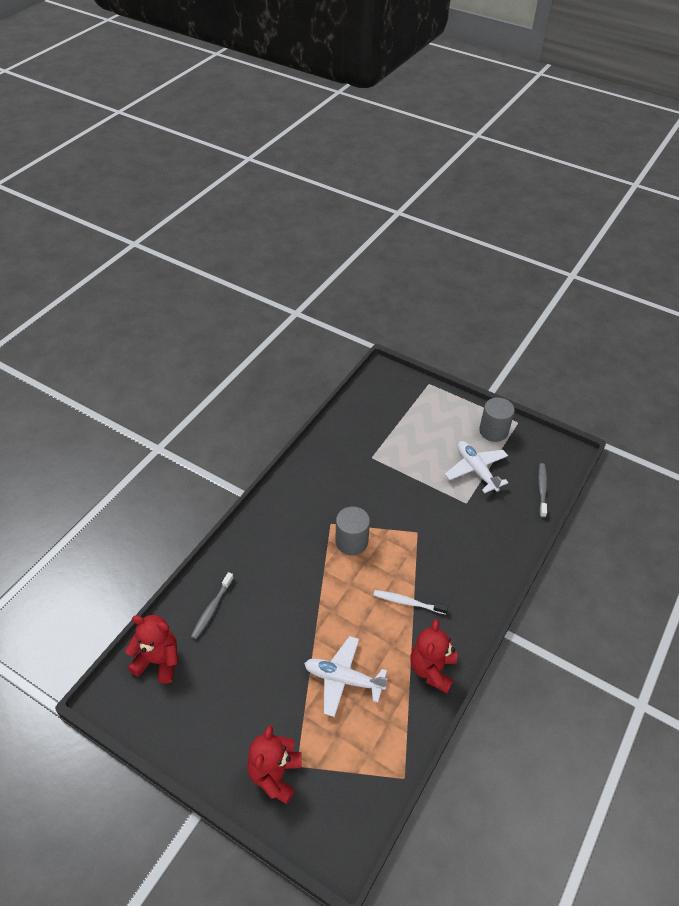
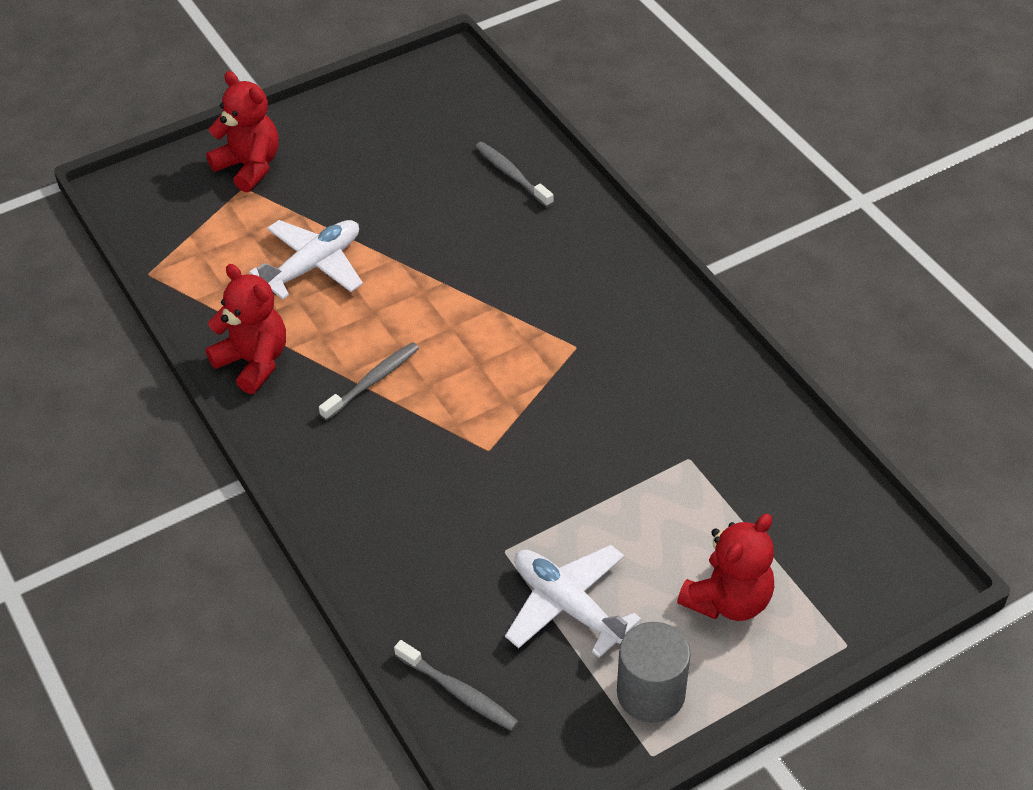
camera: 120 degrees right, 0 degrees up
(158, 661) = (470, 110): red teddy bear -> red teddy bear (728, 600)
(351, 541) = (525, 359): grey cylinder -> none
(408, 602) = (372, 381): white toothbrush -> grey toothbrush
(476, 470) = (567, 606): white plane -> white plane turned 135 degrees counterclockwise

